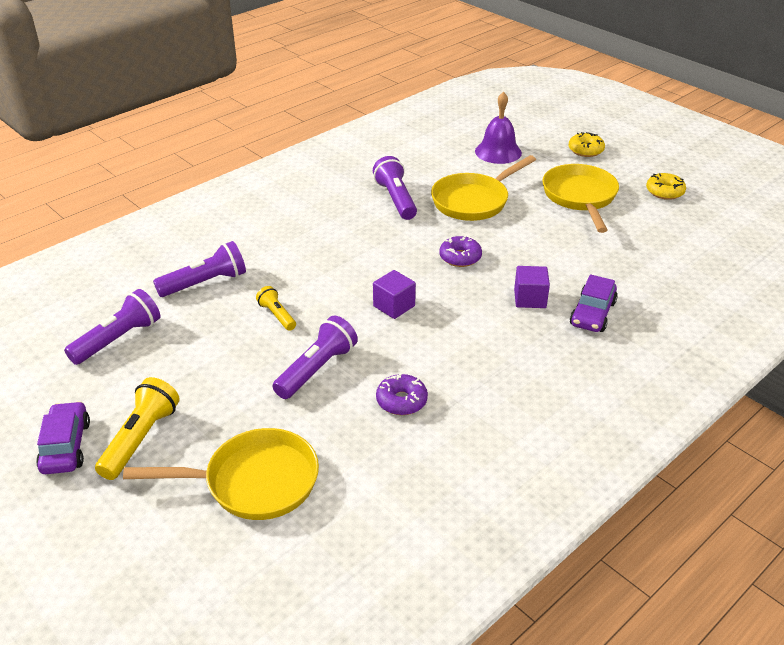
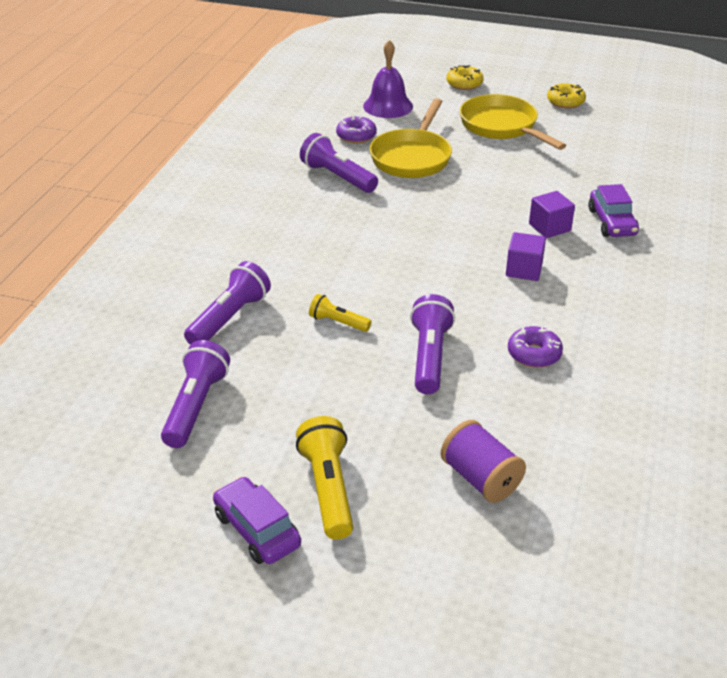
camera: 30 degrees left, 0 degrees up
(254, 482) = (480, 478): yellow pan -> purple spool
(394, 306) = (439, 275): purple cube -> purple cube (524, 270)
(460, 257) = (453, 211): purple donut -> purple donut (356, 136)

